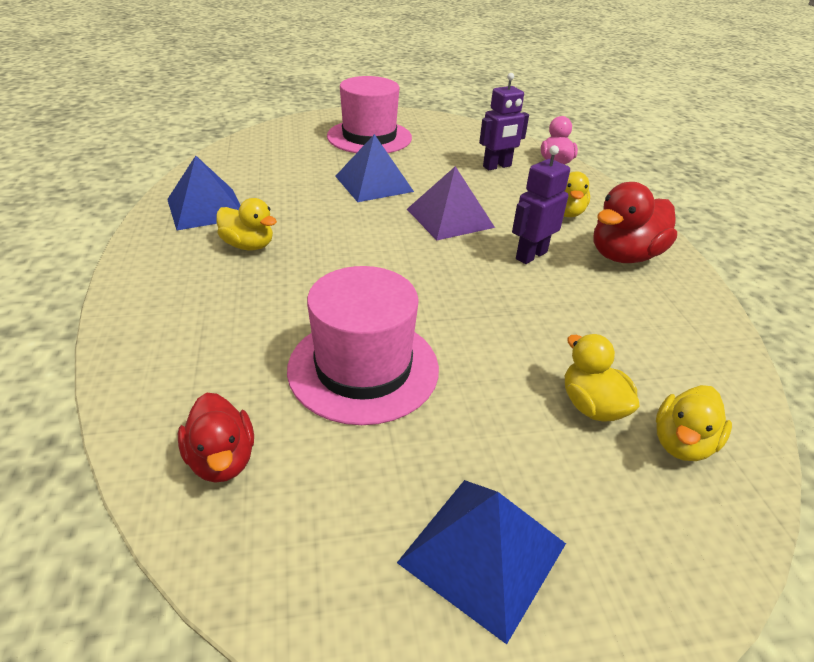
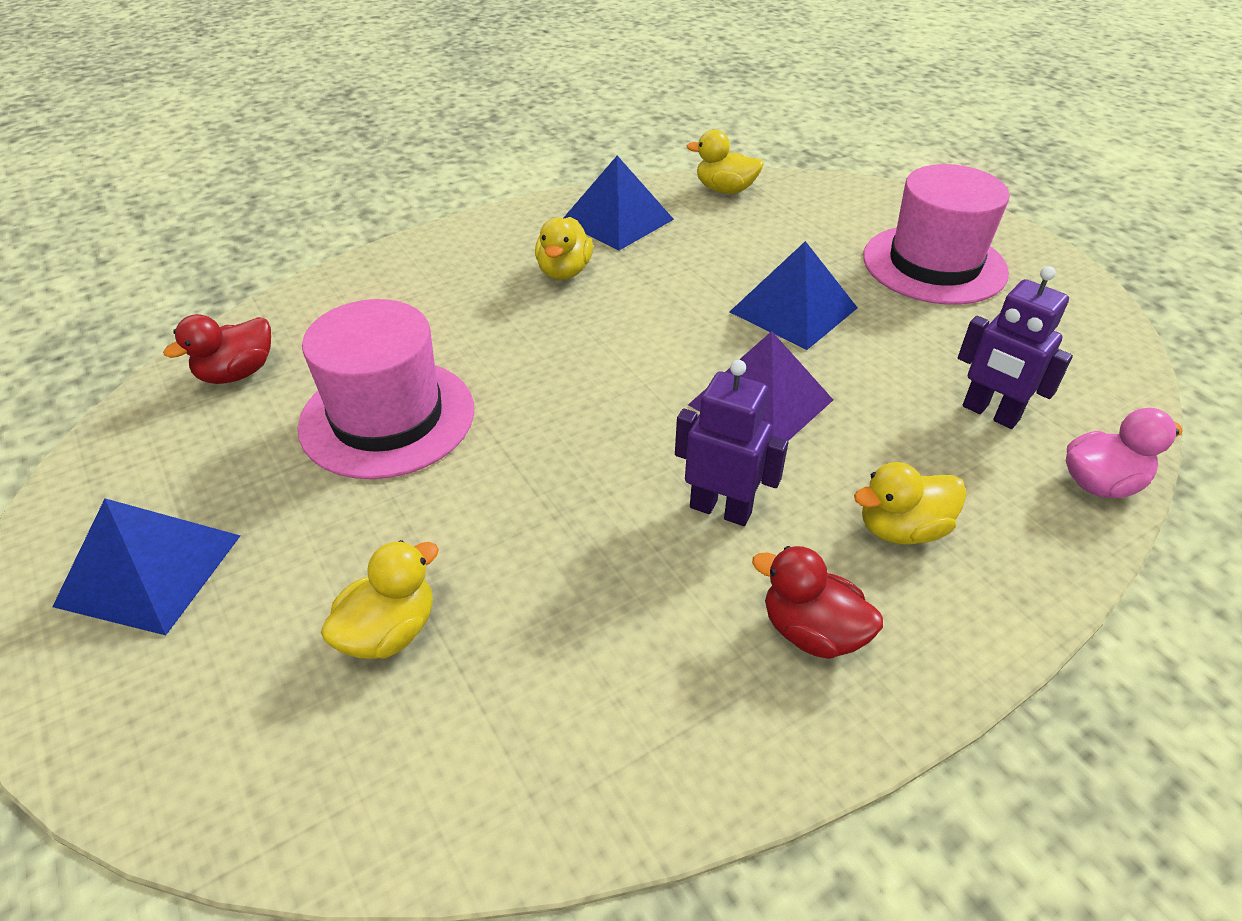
camera: 70 degrees right, 5 degrees up
(624, 256) = (811, 632): red duck -> red duck, size x0.65
(682, 443) = (344, 744): yellow duck -> yellow duck (725, 190)

